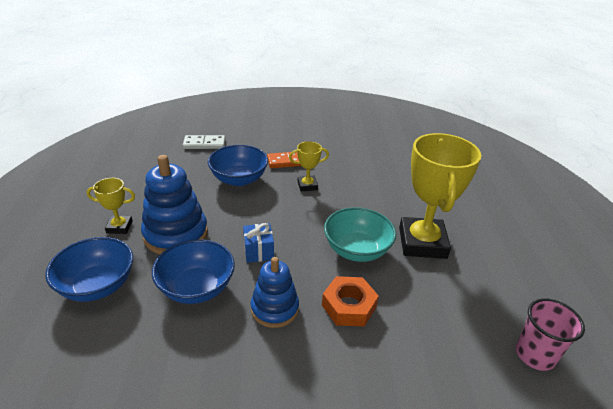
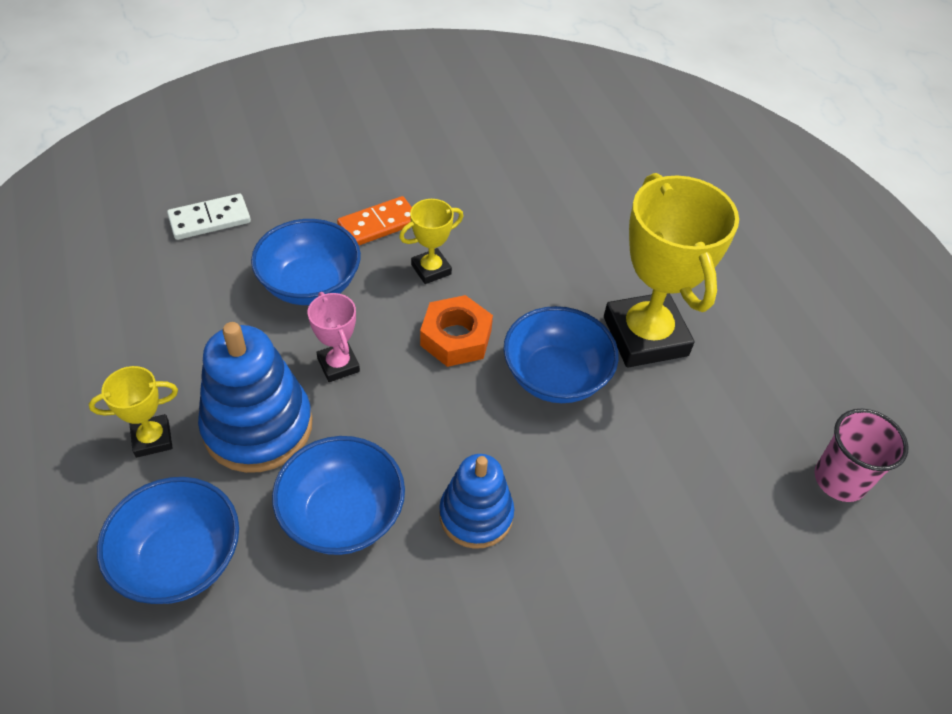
camera: 20 degrees left, 15 degrees up
(234, 217) = (338, 365): none -> pink trophy
(258, 251) = (407, 421): blue gift -> none
(349, 306) = (579, 478): orange nut -> orange nut (456, 338)
(357, 250) = (555, 376): turquoise bowl -> blue bowl

